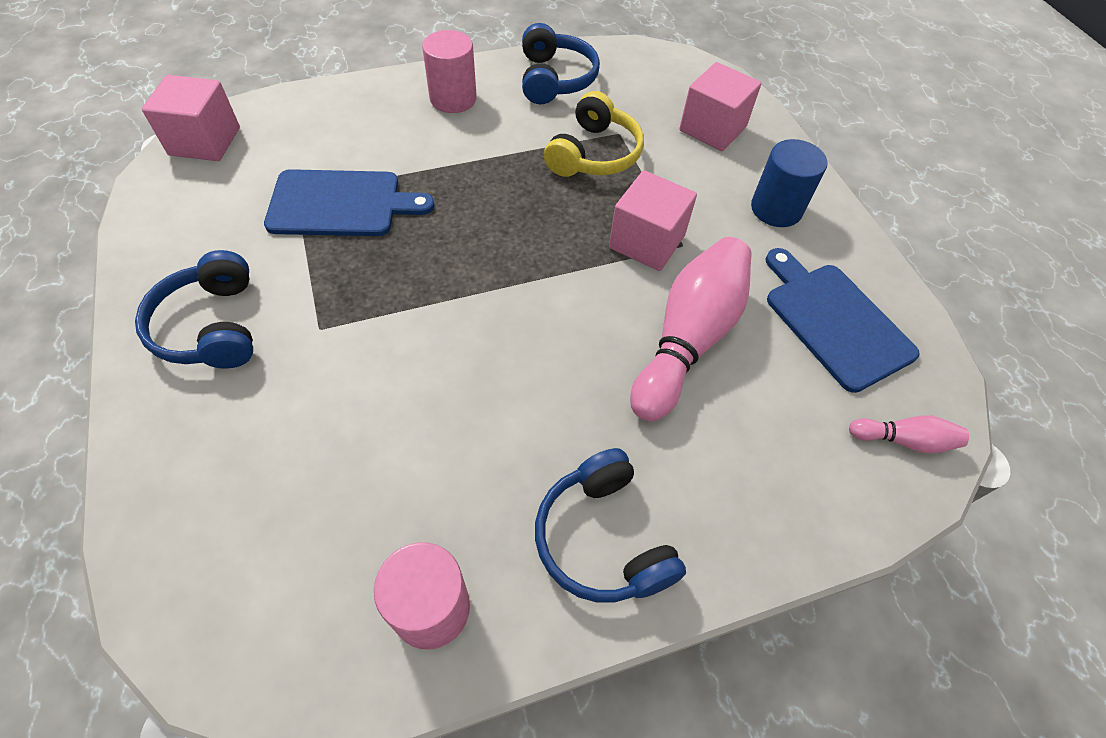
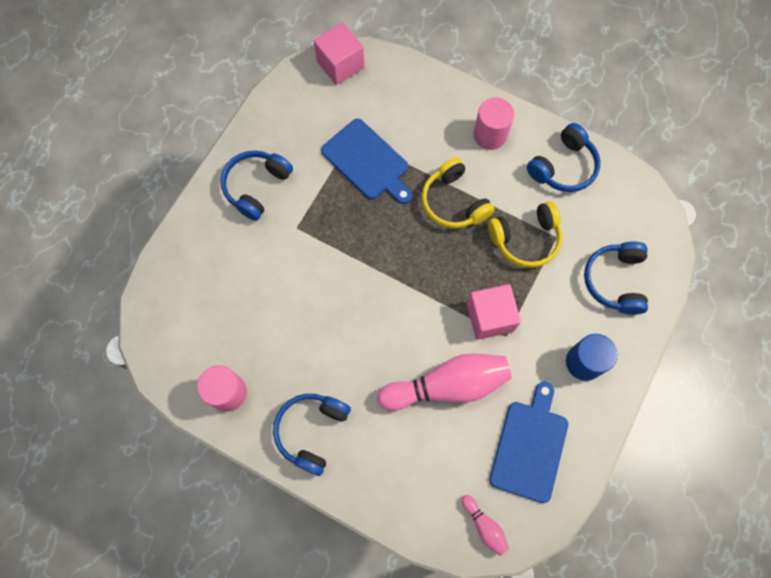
camera: 50 degrees right, 15 degrees up
(484, 174) = (454, 202): none -> yellow headphones
(712, 129) = (615, 281): pink cube -> blue headphones

